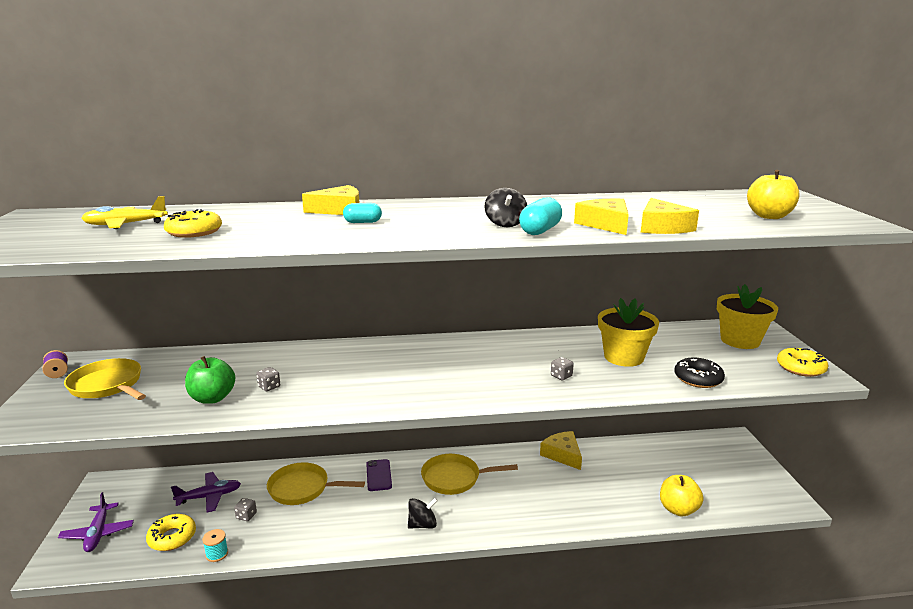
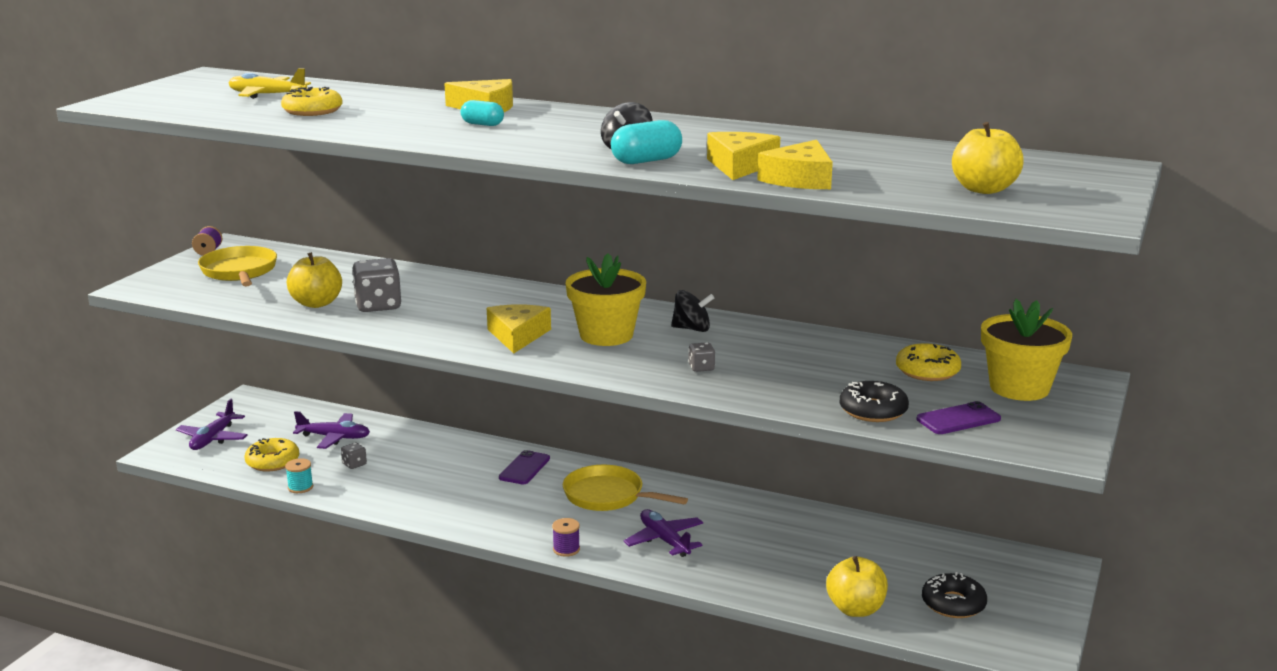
camera: 30 degrees right, 0 degrees up
(212, 398) = (316, 303): green apple -> yellow apple
(269, 387) = (378, 306): grey dice -> grey dice, size x2.07
(303, 488) = (431, 457): yellow pan -> none
(422, 525) = (524, 526): black spinning top -> black spinning top (692, 329)
(469, 533) = (566, 549): none -> purple spool
(523, 500) = (664, 540): none -> purple plane
(562, 454) = (774, 512): yellow cheese -> yellow cheese (517, 336)
(623, 357) = (815, 368): yellow flower pot -> yellow flower pot (606, 335)
(718, 484) = (953, 604): none -> black donut
(746, 371) = (958, 419): none -> purple phone
(800, 368) = (1047, 435): yellow donut -> yellow donut (927, 371)

